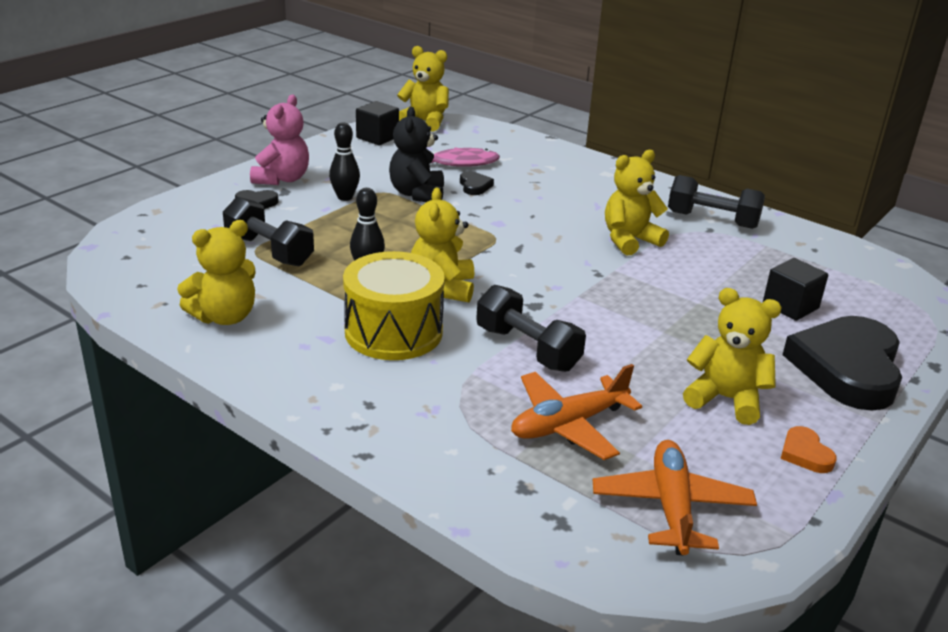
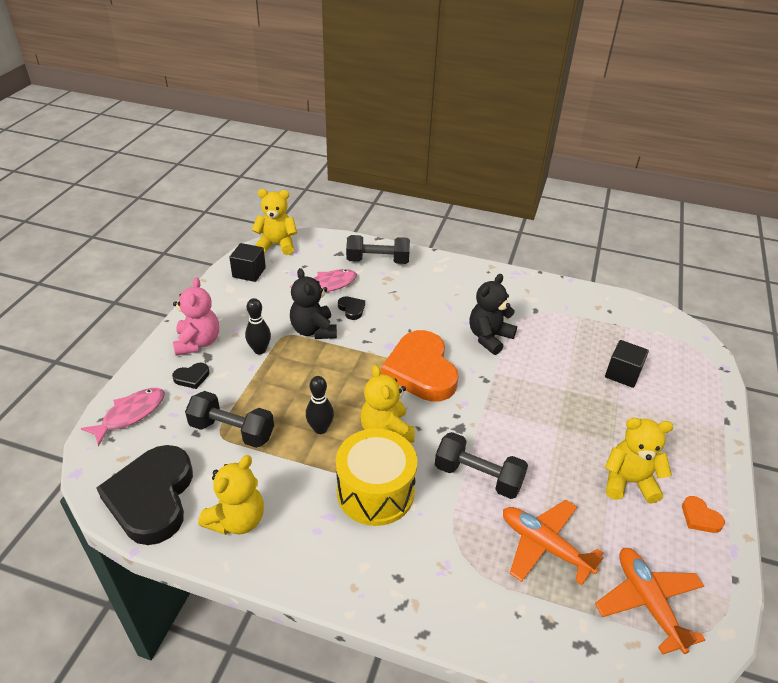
camera: 20 degrees left, 10 degrees up
(173, 217) = (130, 414): none -> pink fish
(521, 250) = (421, 371): none -> orange heart
(568, 424) = (544, 546): orange plane -> orange plane turned 90 degrees clockwise
(629, 240) = (489, 337): yellow teddy bear -> black teddy bear
(712, 220) = (532, 299): black dumbbell -> black dumbbell (378, 261)
(847, 368) = (684, 424): black heart -> black heart (152, 498)

